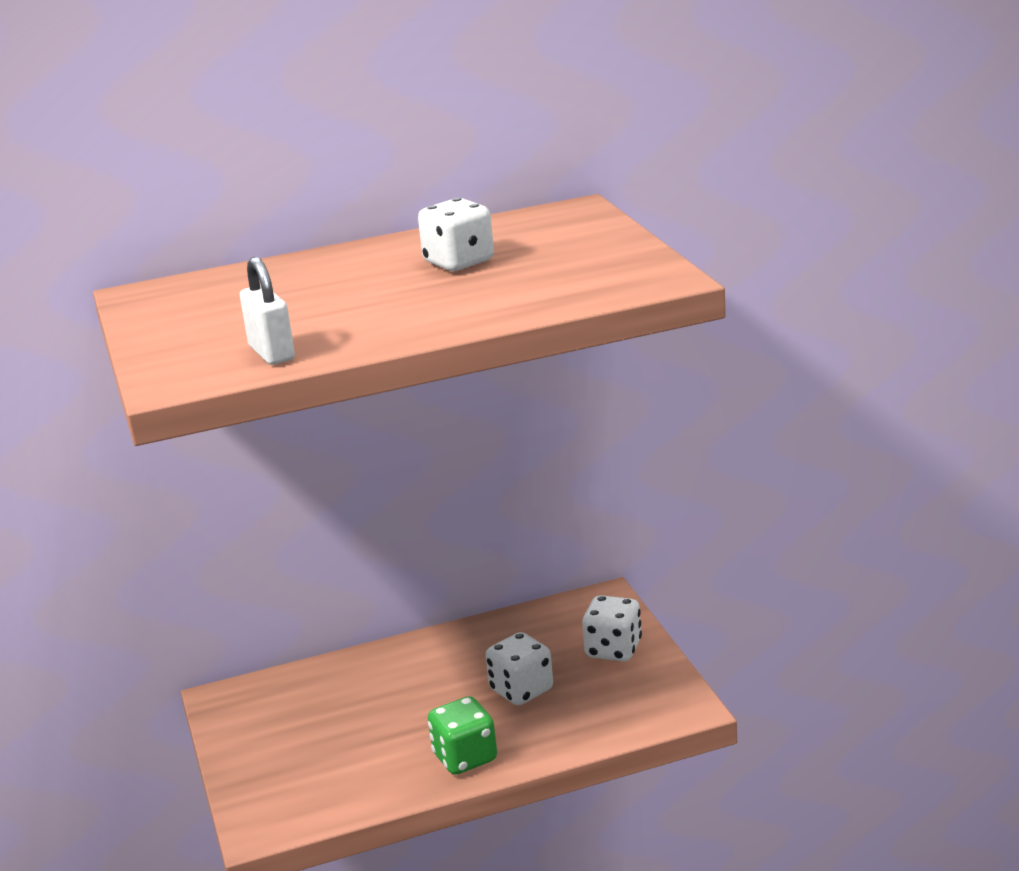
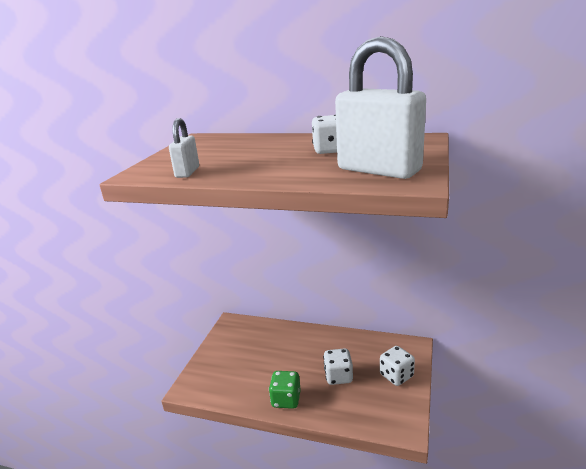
camera: 35 degrees right, 0 degrees up
(588, 275) = (379, 170): none -> white padlock

